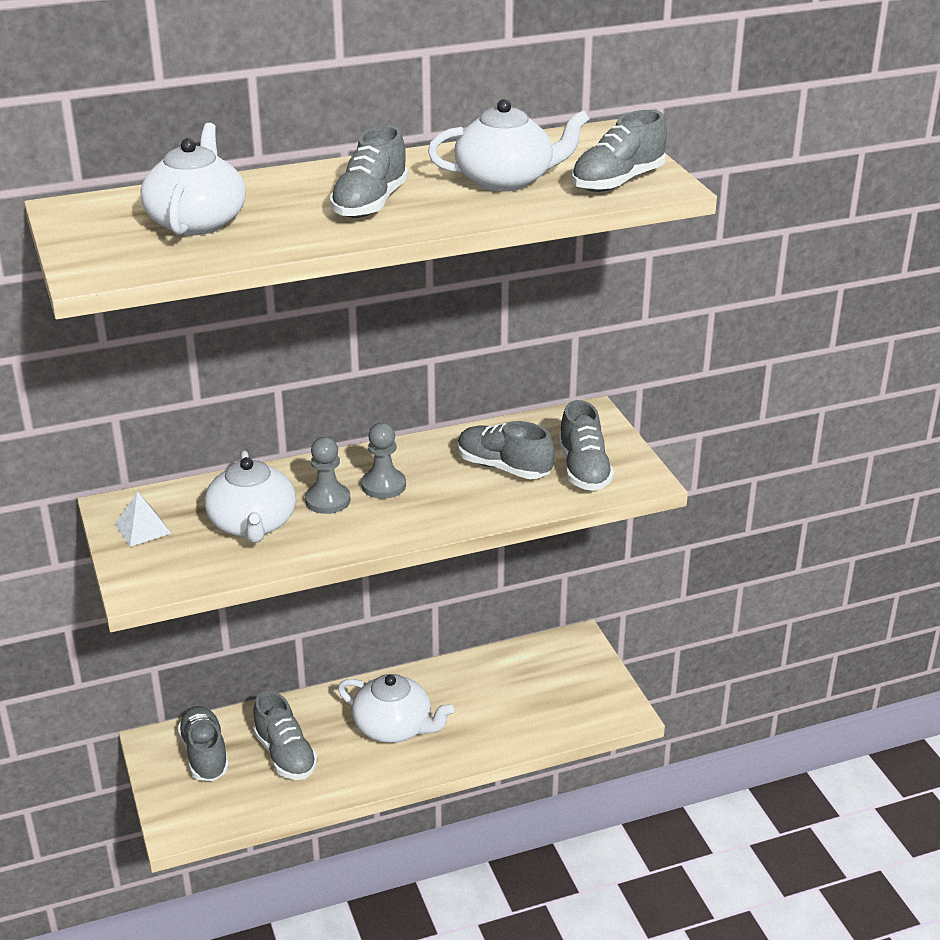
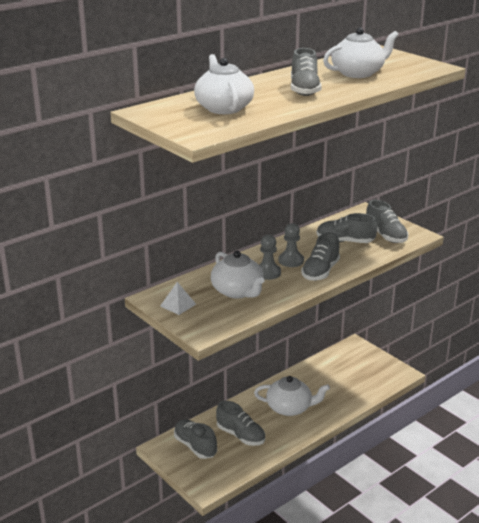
camera: 20 degrees left, 5 degrees down
(617, 182) = (413, 68): grey shoe -> grey shoe (320, 272)

